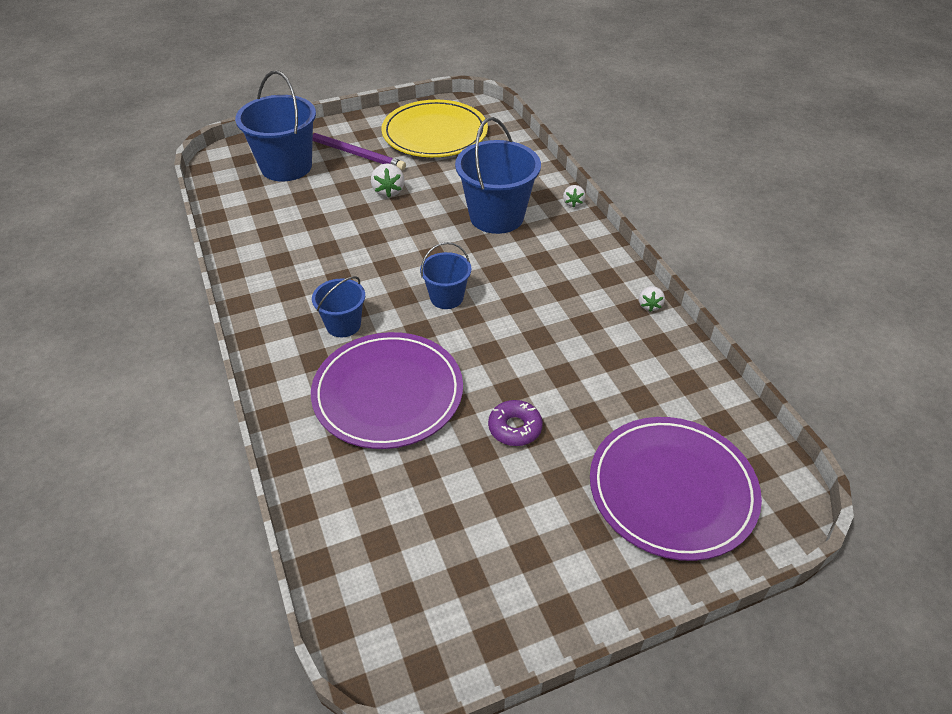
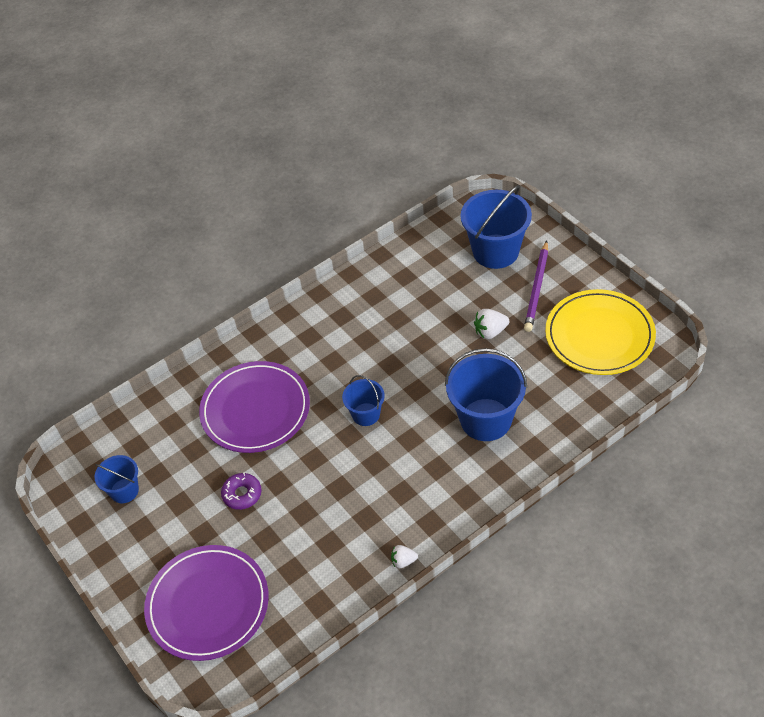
camera: 80 degrees right, 5 degrees up
(343, 325) = (315, 360): blue bucket -> blue bucket (124, 491)
(573, 203) = (531, 474): white strawberry -> none

